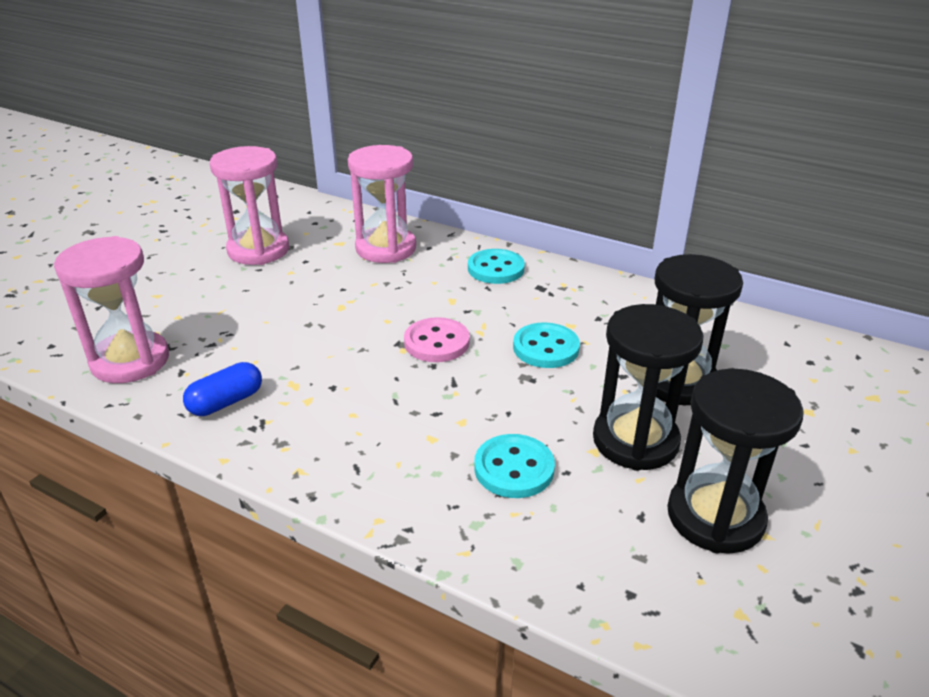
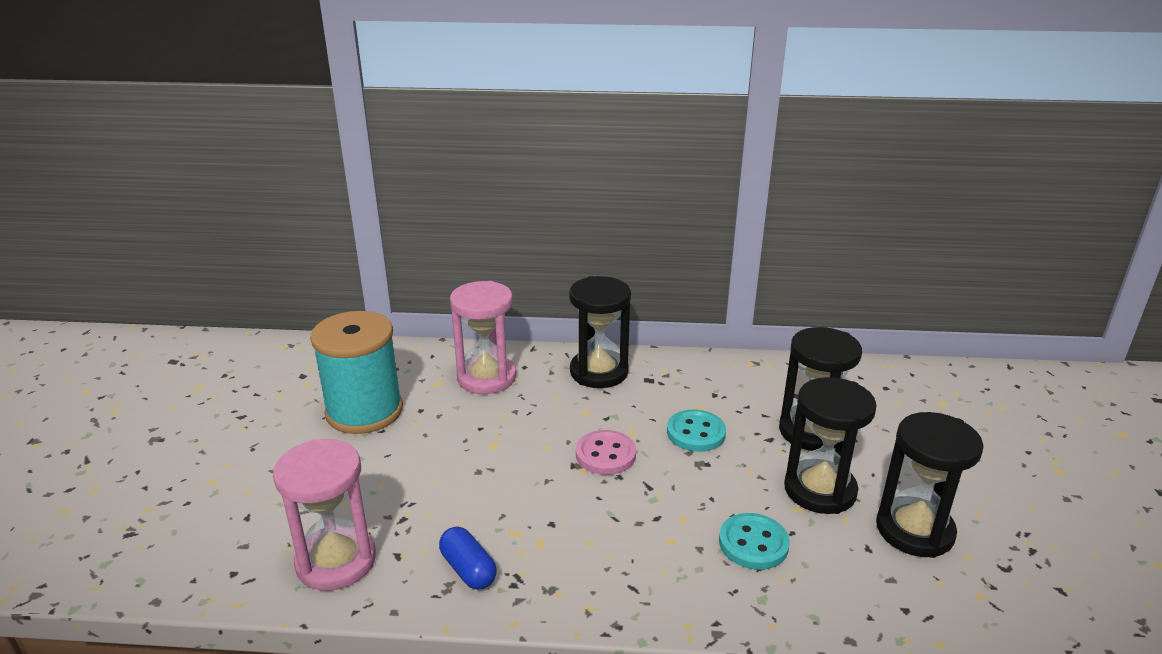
camera: 25 degrees left, 5 degrees down
(226, 402) = (468, 569): blue capsule -> blue capsule turned 60 degrees counterclockwise
(258, 250) = (364, 411): pink hourglass -> turquoise spool
(496, 269) = (599, 372): turquoise button -> black hourglass

